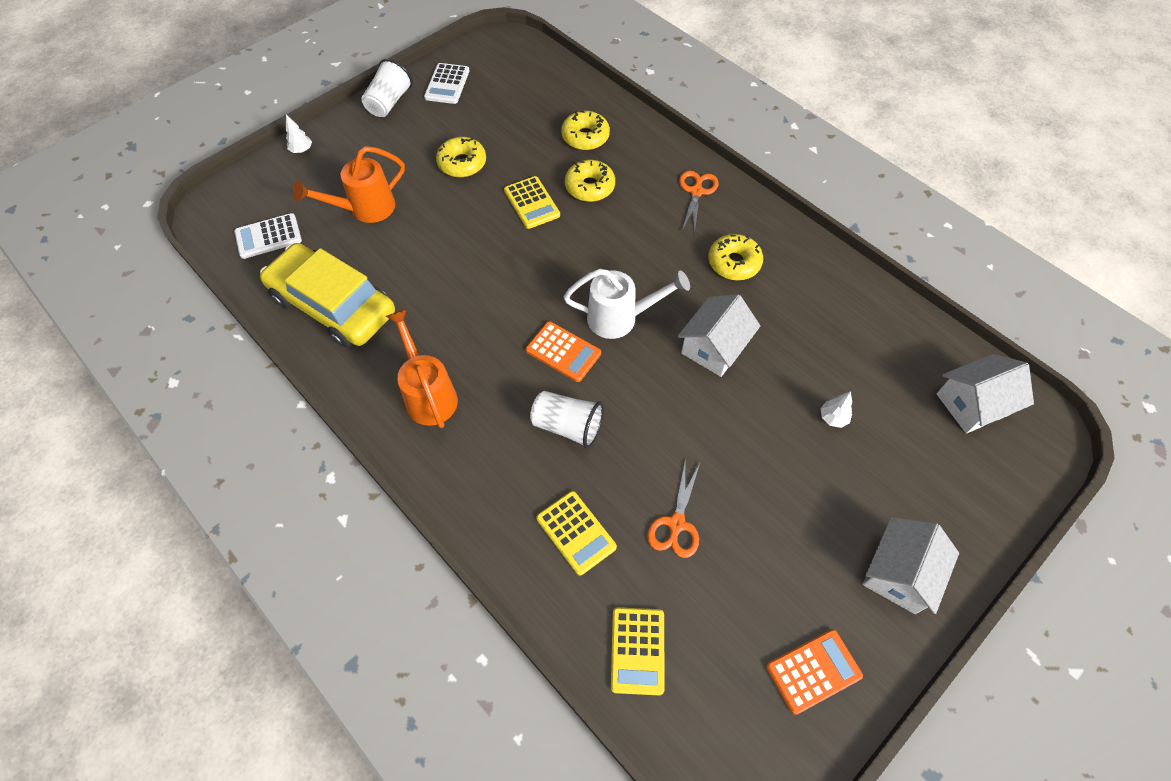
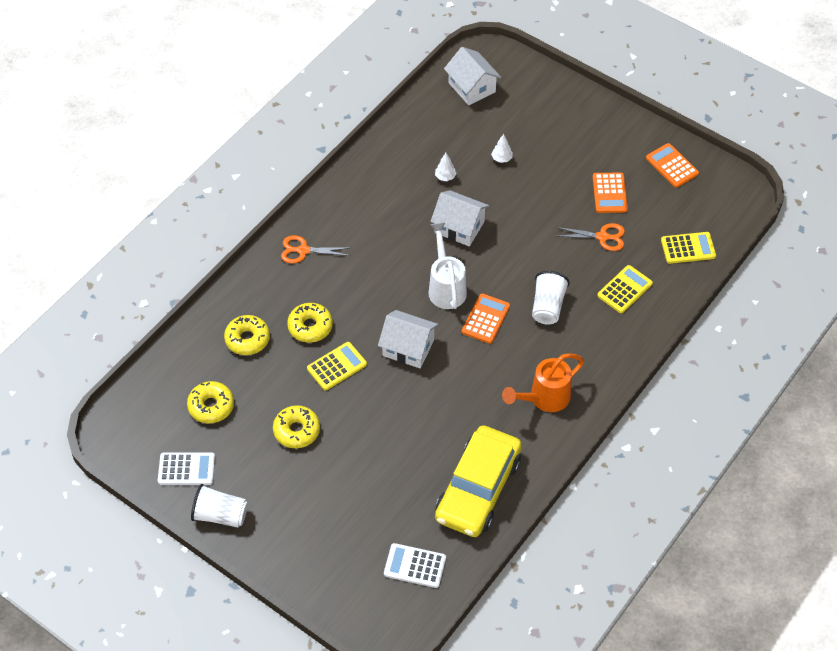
camera: 100 degrees left, 5 degrees down
(268, 236) = (415, 566): white calculator -> white calculator turned 135 degrees clockwise
(302, 150) = (300, 575): white tree -> white tree (445, 177)
(365, 209) = (367, 495): orange watering can -> none
(734, 263) = (376, 220): yellow donut -> yellow donut (211, 406)
(760, 554) = (609, 193): none -> orange calculator
(899, 573) = (601, 127): white house -> white house (408, 348)

